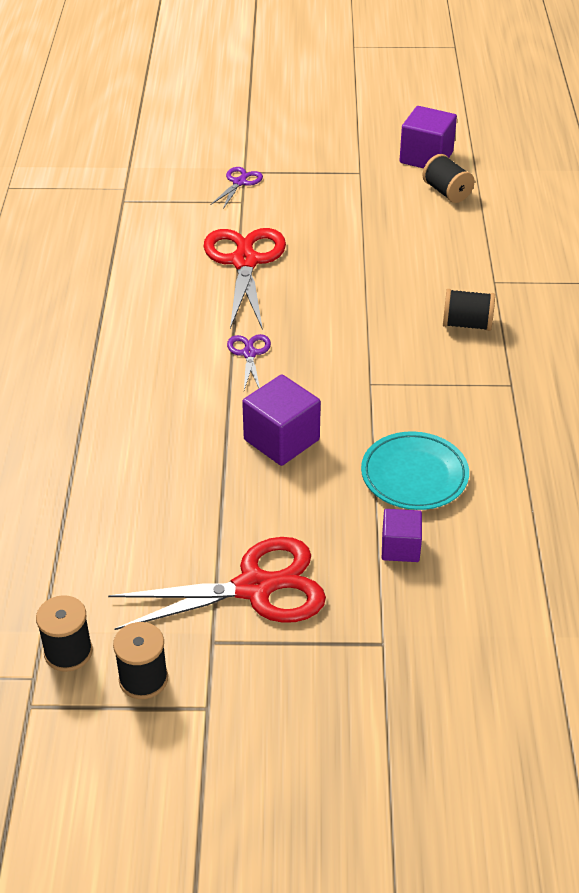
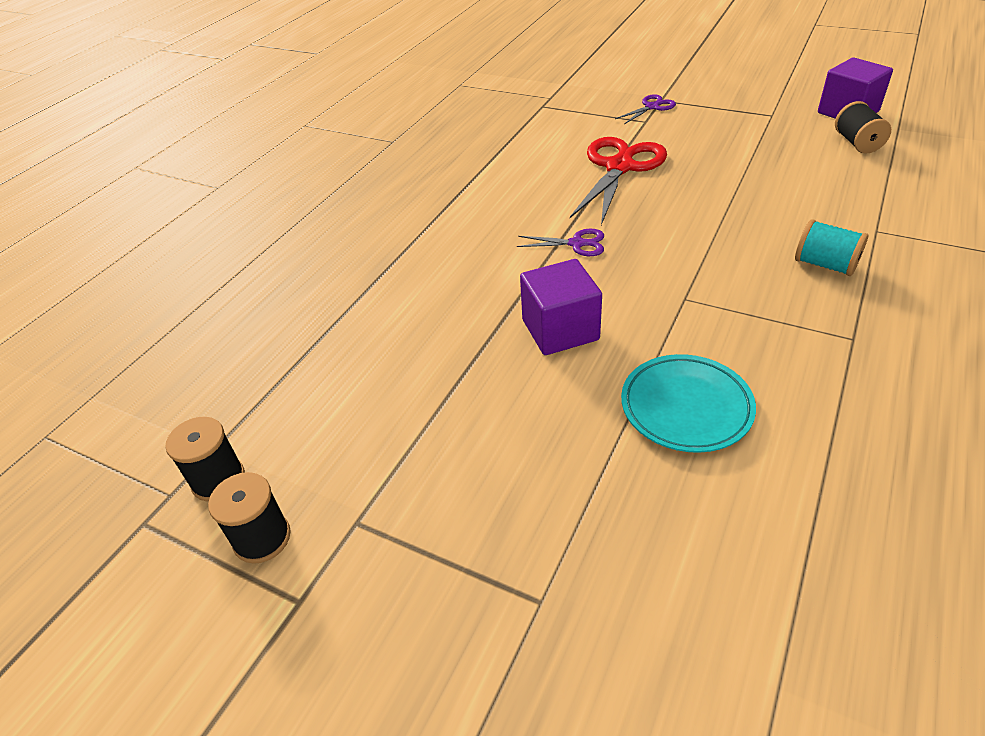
camera: 30 degrees right, 0 degrees up
(249, 354) = (576, 243): purple scissors -> purple scissors turned 75 degrees clockwise
(254, 588) = (437, 476): red scissors -> none
(400, 547) = (626, 486): purple cube -> none
(467, 324) = (825, 265): black spool -> turquoise spool

